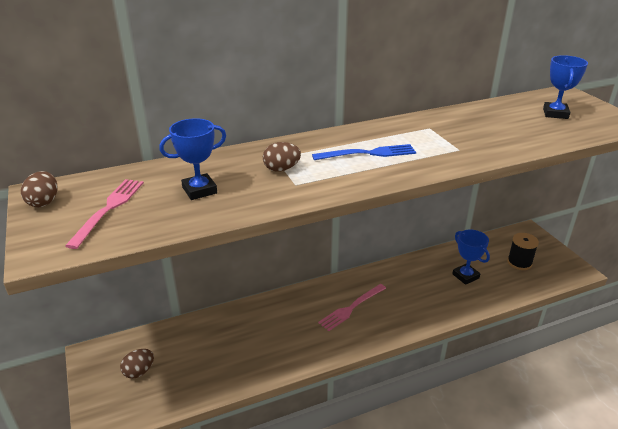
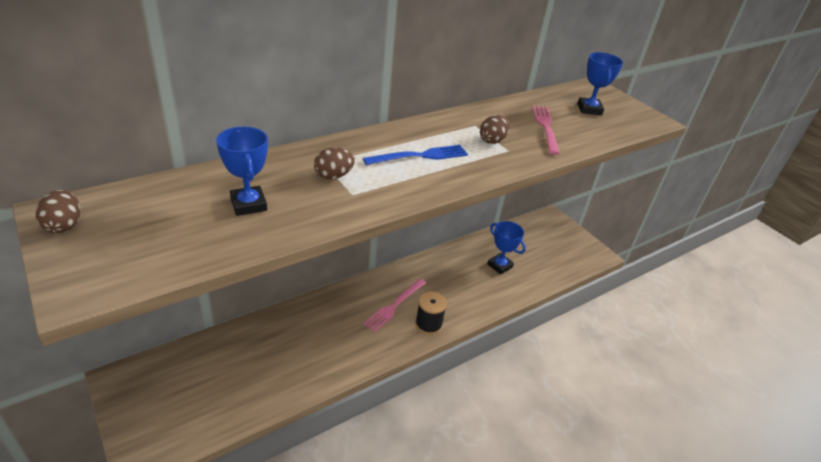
camera: 15 degrees left, 5 degrees up
(109, 209) = (147, 231): pink fork -> pink fork (545, 127)
(139, 371) = (177, 394): brown egg -> brown egg (492, 140)
(199, 190) = (248, 204): blue trophy -> blue trophy turned 75 degrees counterclockwise
(519, 262) = (547, 249): black spool -> black spool (428, 324)

